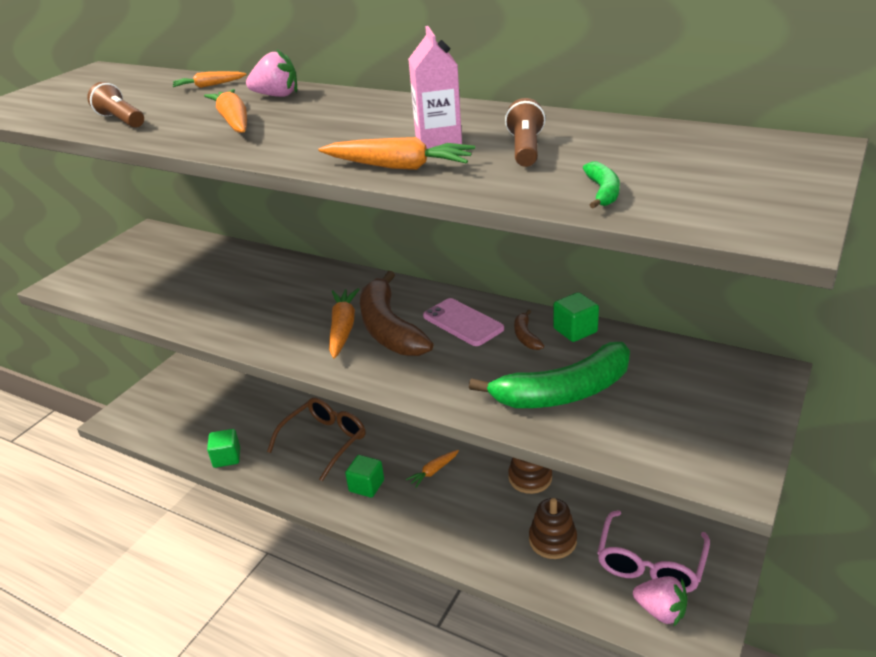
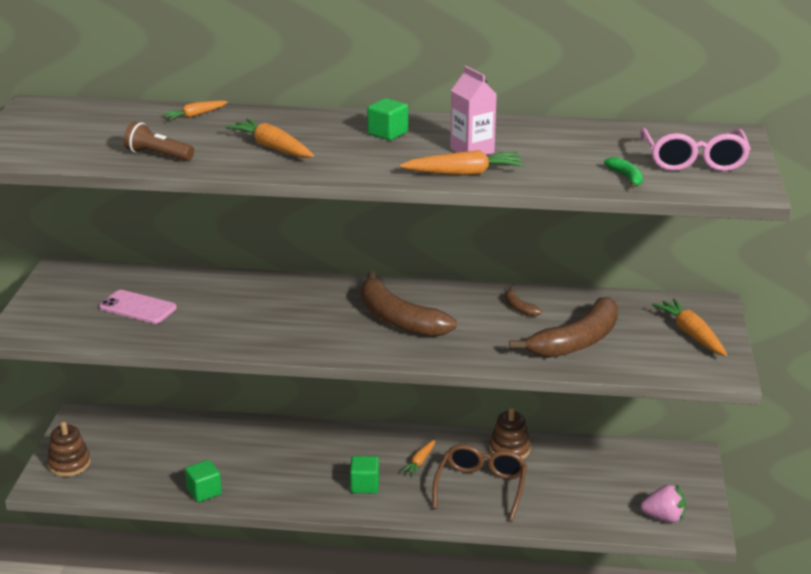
camera: 25 degrees left, 5 degrees down
(277, 96) = (279, 121): pink strawberry -> none
(324, 441) = (296, 459): brown glasses -> brown glasses (481, 488)
(343, 328) = (357, 325): orange carrot -> orange carrot (691, 334)
(462, 322) = (459, 305): pink phone -> pink phone (137, 308)
(525, 149) = (545, 152): brown flashlight -> none
(552, 540) = (555, 490): brown stacking toy -> brown stacking toy (69, 464)
(564, 392) = (576, 341): green banana -> brown banana
(575, 330) = (555, 298): green cube -> green cube (387, 133)
(650, 563) = (640, 488): pink glasses -> pink glasses (693, 160)

